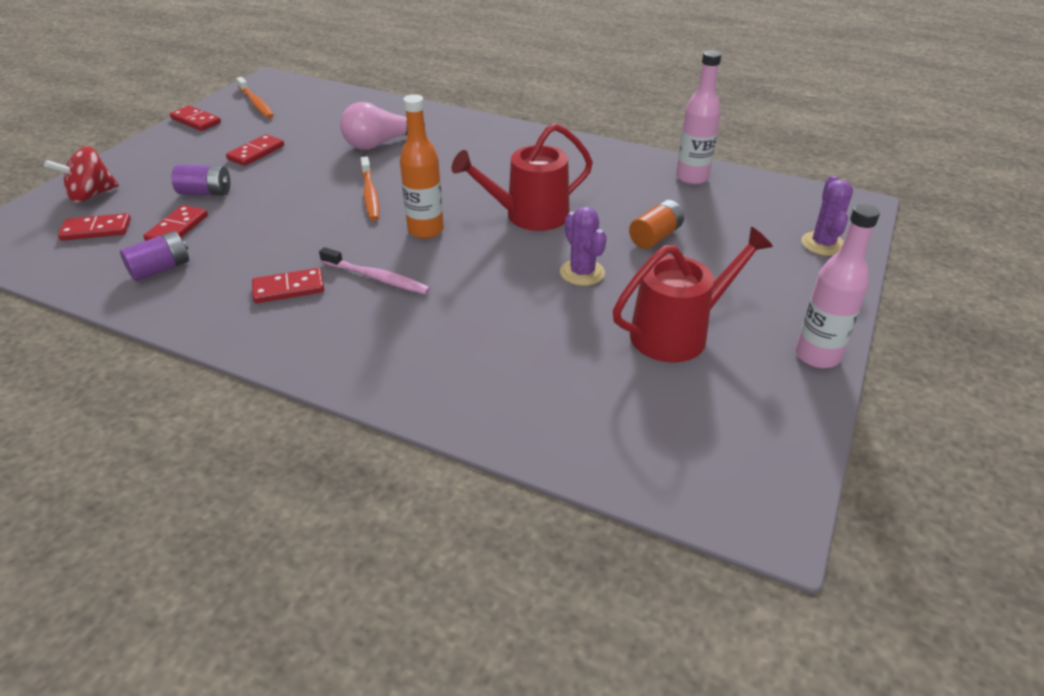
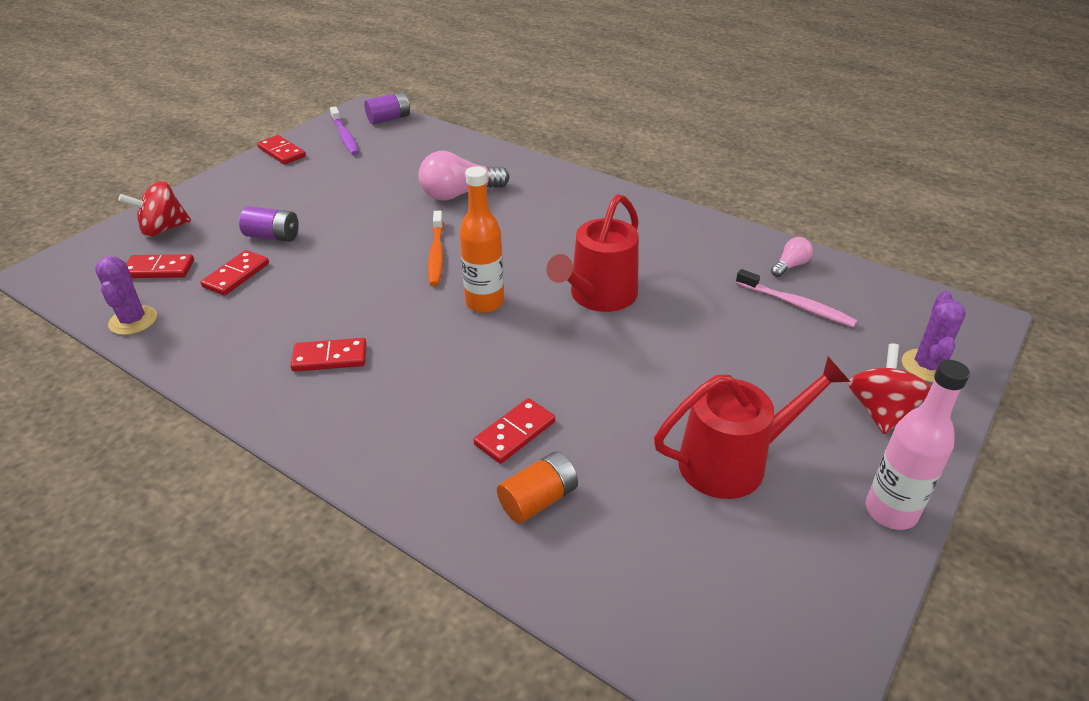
camera: 10 degrees right, 0 degrees up
(160, 269) = (210, 321): purple battery -> purple battery (389, 119)
(256, 103) = (345, 136): orange toothbrush -> purple toothbrush
(256, 152) = (332, 194): red domino -> red domino (515, 433)
(377, 278) = (422, 355): pink toothbrush -> pink toothbrush (796, 305)
(529, 216) = (599, 296): red watering can -> red watering can turned 45 degrees counterclockwise
(582, 273) = (641, 373): purple cactus -> purple cactus (133, 320)
(655, 237) = (733, 336): orange battery -> orange battery (538, 500)
(692, 178) = (790, 266): pink bottle -> pink light bulb
(792, 281) = (880, 410): none -> red spinning top

